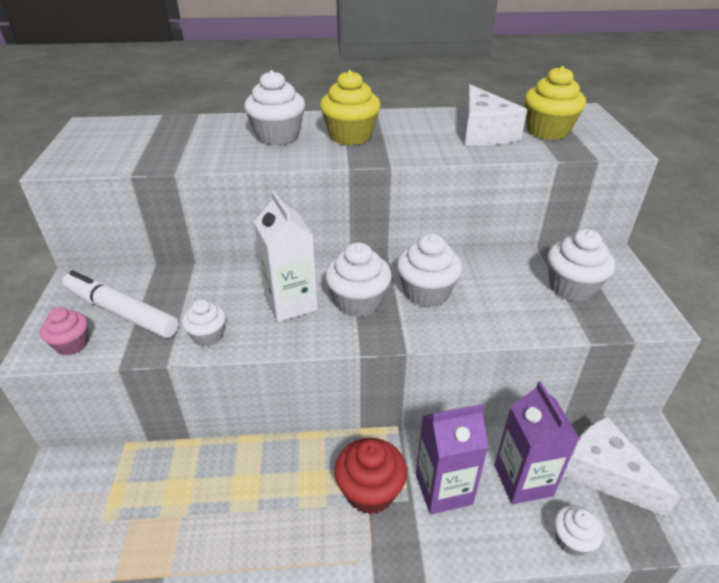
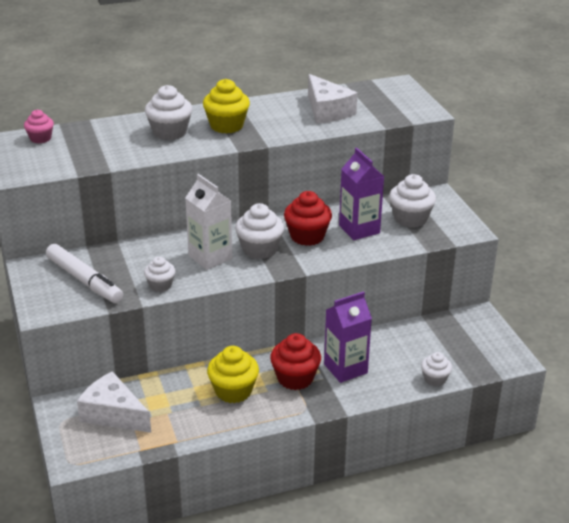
camera: 15 degrees left, 5 degrees down
(72, 344) = (63, 304): pink cupcake -> pink cupcake (40, 138)
(121, 312) = (84, 280): white marker -> white marker turned 150 degrees counterclockwise
(426, 292) = (307, 236): white cupcake -> red cupcake
(523, 480) = (398, 355): purple carton -> purple carton (359, 229)
(547, 131) = (374, 105): yellow cupcake -> yellow cupcake (233, 391)
(605, 473) = (452, 342): white cheese -> white cheese (113, 414)

